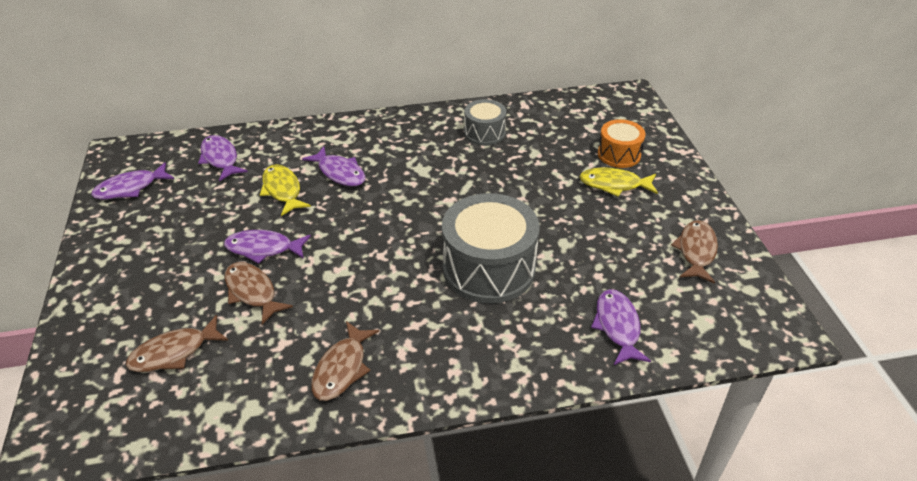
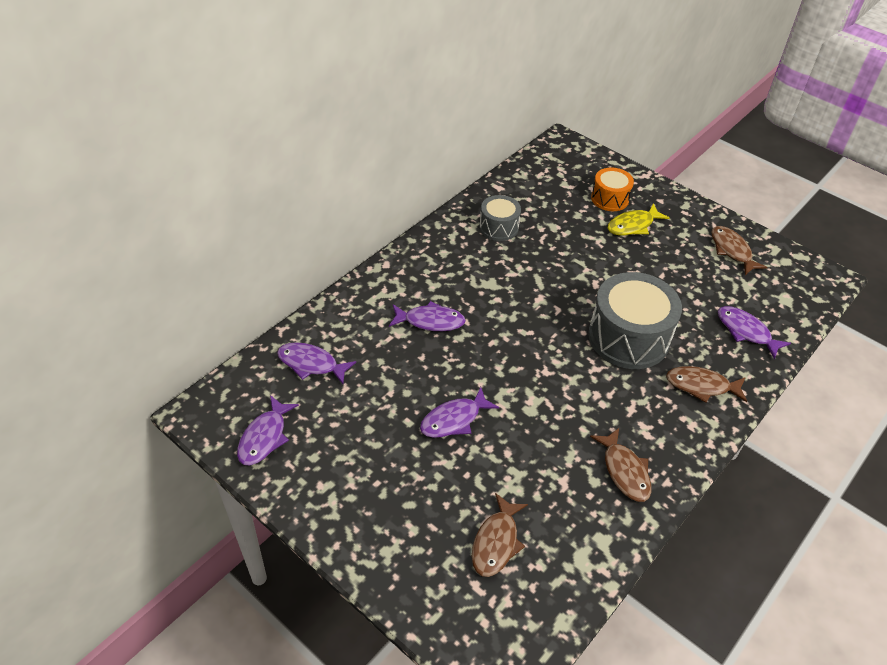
camera: 40 degrees left, 5 degrees up
(252, 292) = (491, 458): brown fish -> brown fish (701, 386)
(282, 190) = (404, 362): yellow fish -> none

